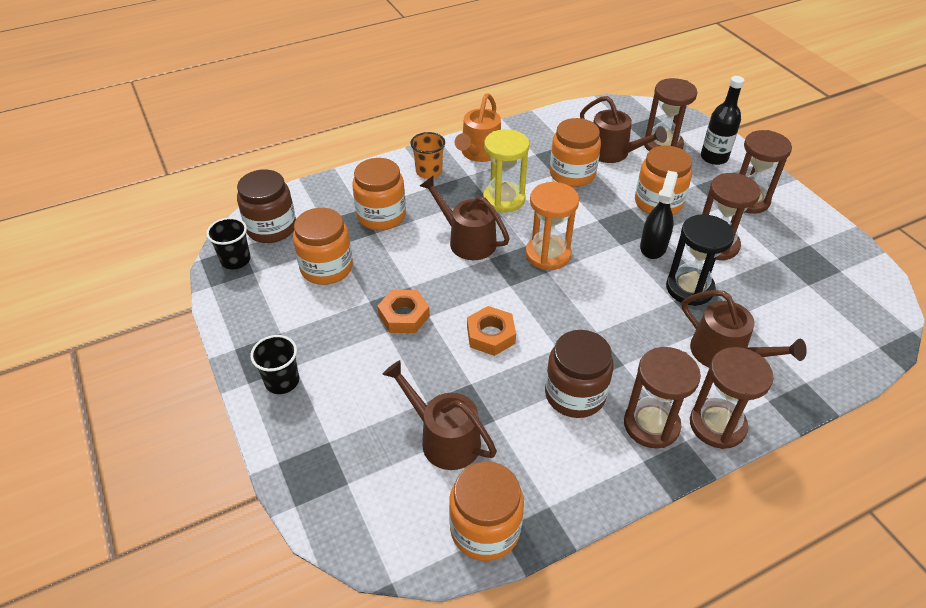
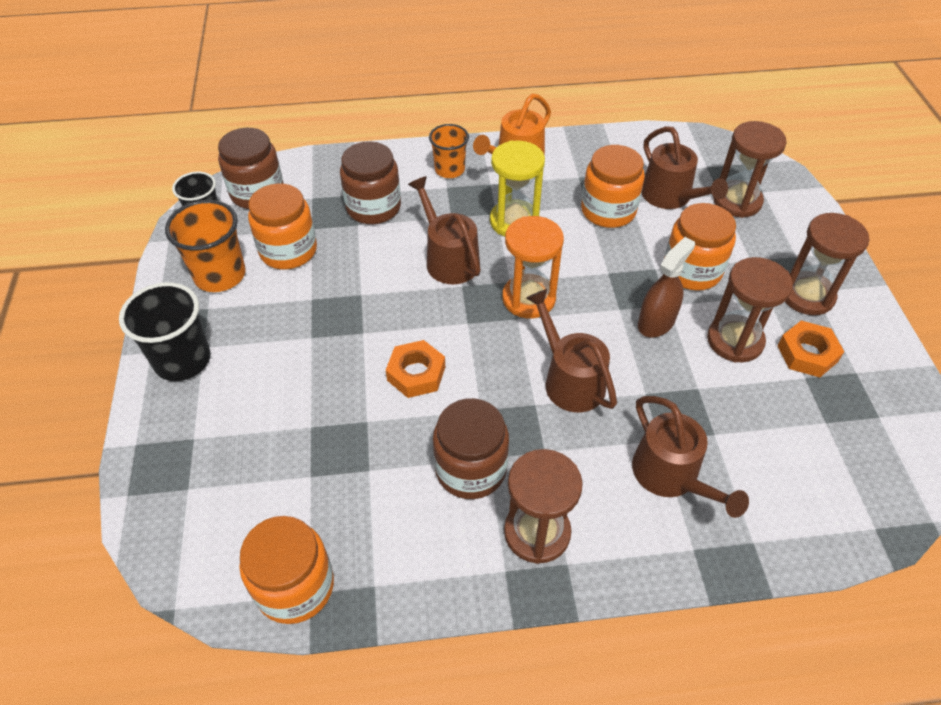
camera: 20 degrees right, 5 degrees up
(276, 303) = (220, 275): none -> orange cup
(282, 381) = (182, 360): black cup -> black cup, size x1.52
(381, 216) = (373, 207): orange jar -> brown jar
(404, 316) = (337, 325): orange nut -> orange nut (807, 354)
(444, 439) = (306, 473): brown watering can -> brown watering can (569, 380)
(653, 247) = (656, 322): black spray bottle -> brown spray bottle
(689, 288) = (672, 384): black hourglass -> none
(714, 157) = (793, 231): black bottle -> none
(717, 425) = (614, 558): brown hourglass -> none

